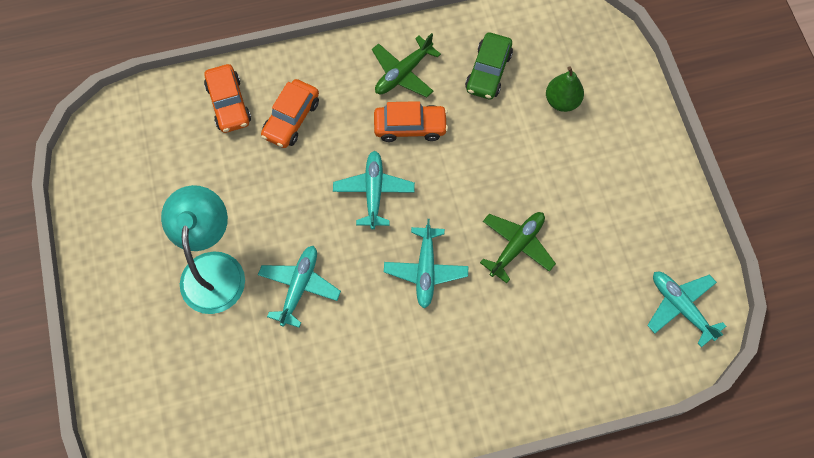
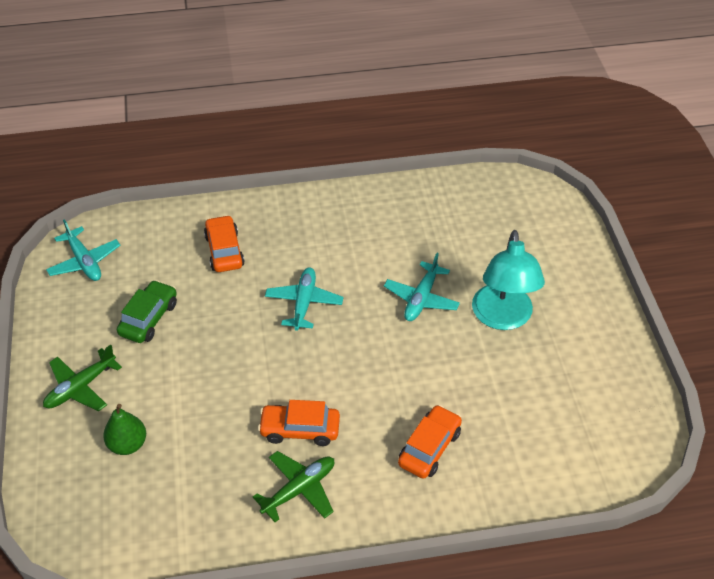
camera: 175 degrees left, 20 degrees down
(229, 104) = (500, 469): orange car -> orange car (224, 251)
(374, 191) = (345, 370): turquoise plane -> none
(488, 72) = (200, 483): green car -> green car (149, 318)
(517, 246) = (215, 315): green plane -> green plane (80, 387)

